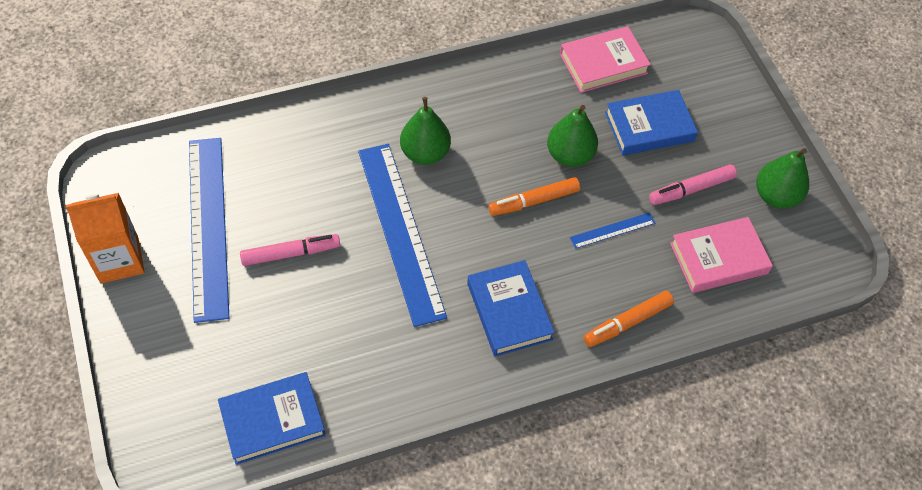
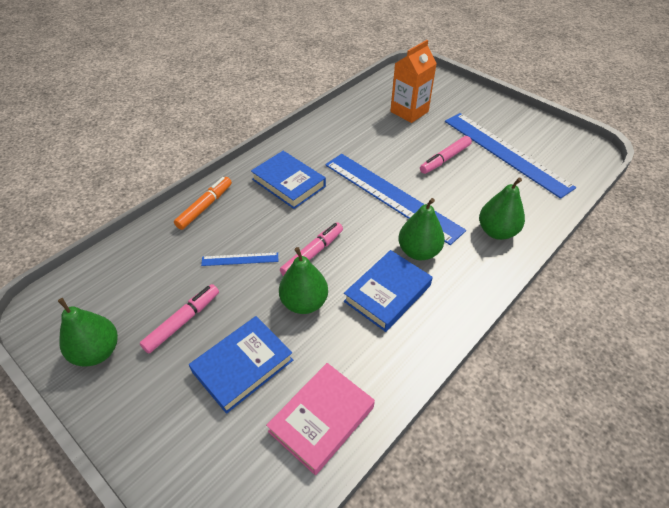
camera: 155 degrees right, 10 degrees down
(119, 260) = (529, 121): orange carton -> orange carton (409, 111)
(272, 420) = (381, 97): blue book -> blue book (387, 293)
(327, 136) = (497, 231): none -> green pear
(533, 201) = (312, 254): orange marker -> pink marker
(612, 230) = (240, 259): blue ruler -> blue ruler turned 45 degrees clockwise
(718, 258) = (145, 275): pink book -> none

